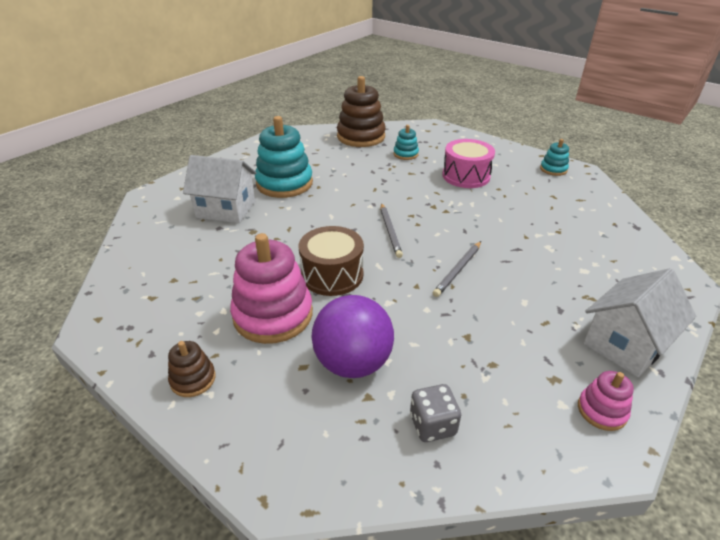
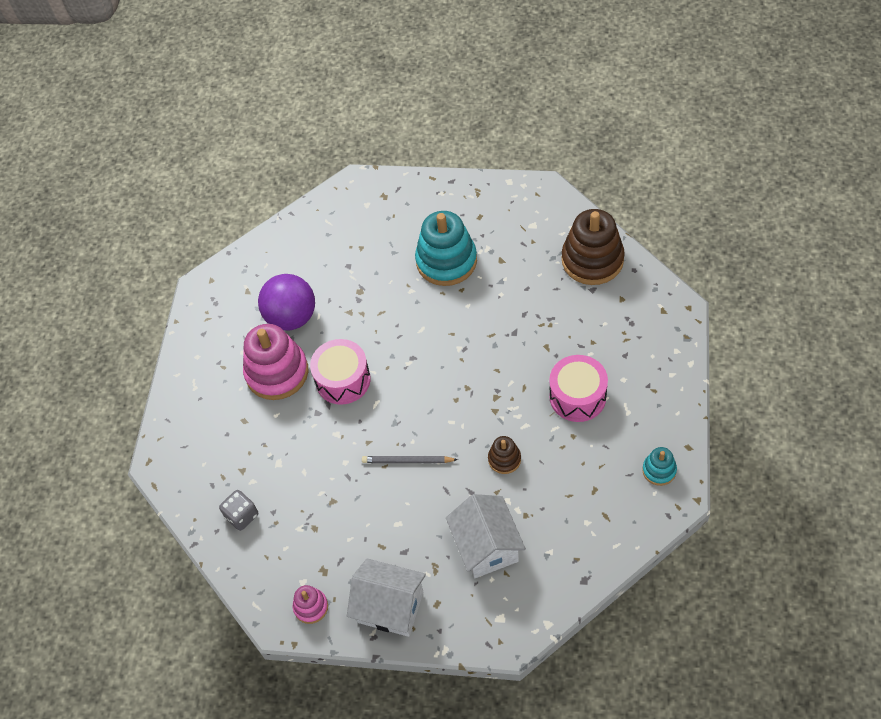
camera: 65 degrees right, 20 degrees up
(193, 379) = (198, 371): brown stacking toy -> brown stacking toy (504, 459)
(226, 209) = (375, 250): white house -> white house (486, 546)
(332, 275) = (343, 380): brown drum -> pink drum
(353, 363) = (264, 446): purple ball -> purple ball (291, 317)
(390, 231) = (429, 385): grey pencil -> none
(405, 154) = (584, 321): turquoise stacking toy -> none

